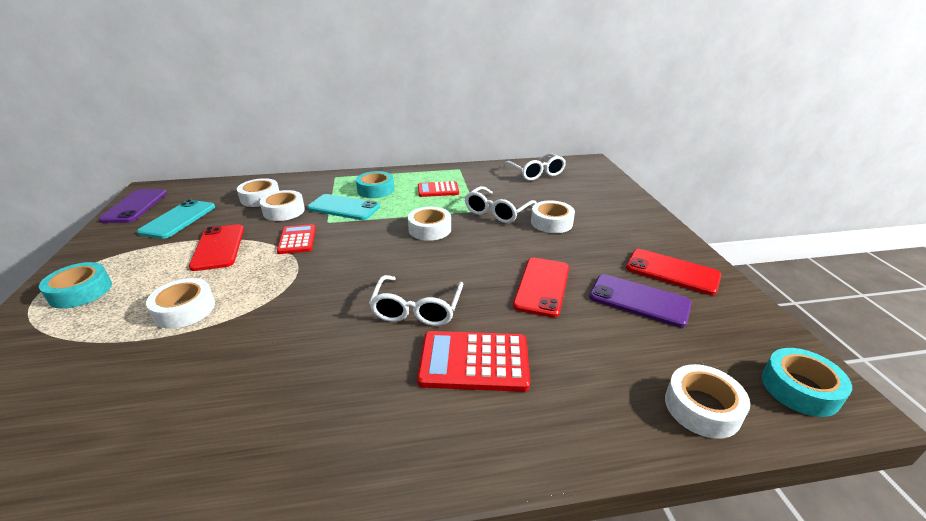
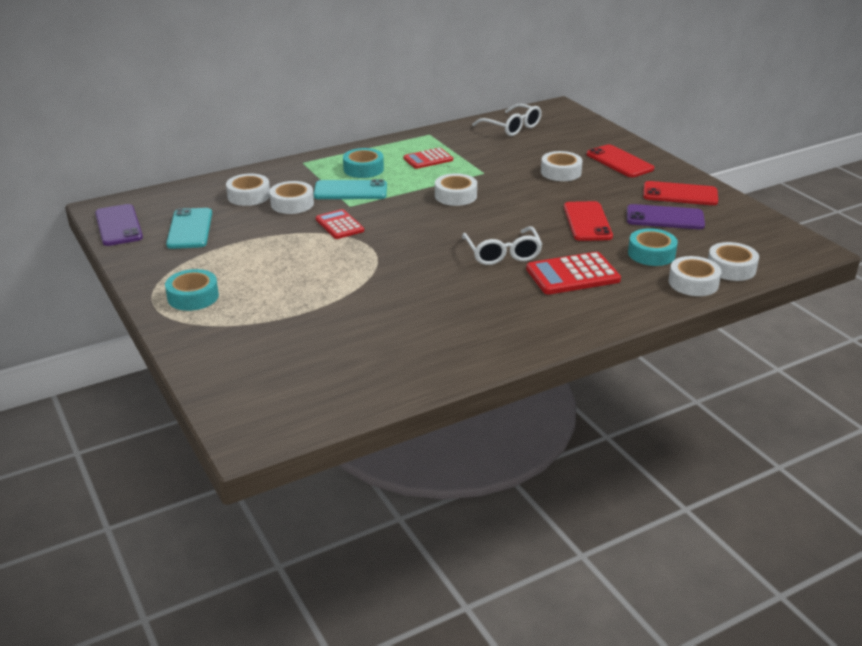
camera: 20 degrees left, 0 degrees up
(185, 309) = (310, 289): white tape -> white tape (693, 283)
(218, 247) = (271, 244): red phone -> red phone (619, 162)
(497, 212) = (504, 171): white glasses -> none
(800, 388) = (785, 248): turquoise tape -> turquoise tape (651, 254)

